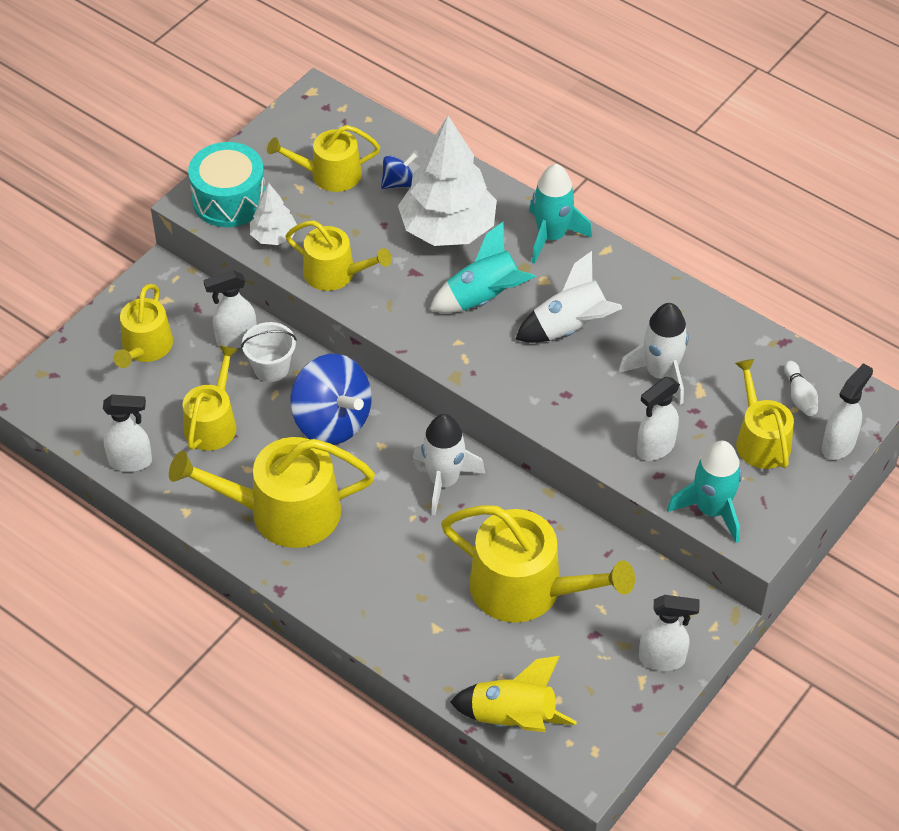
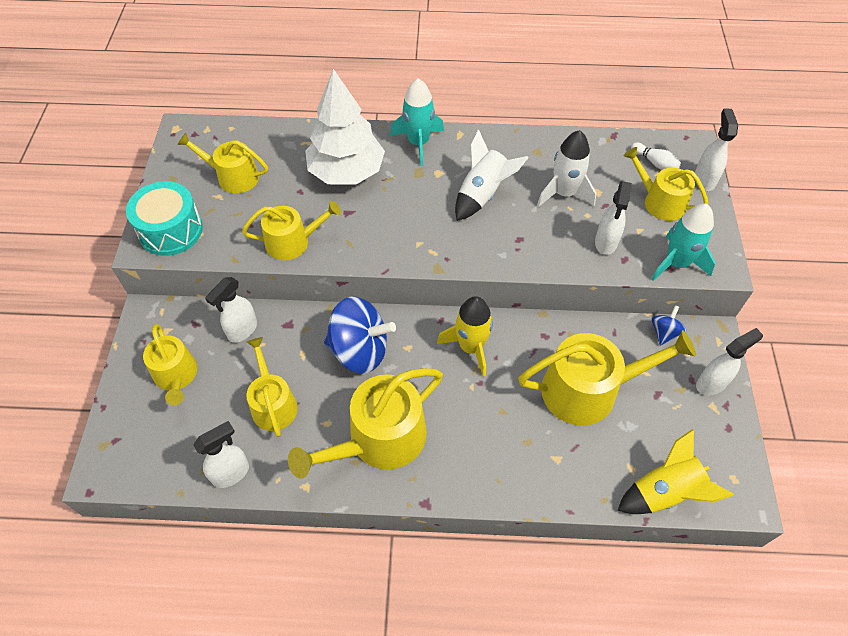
camera: 35 degrees left, 5 degrees up
(271, 368) = (285, 337): white bucket -> none
(274, 236) = (226, 239): white tree -> none
(329, 174) = (233, 177): yellow watering can -> yellow watering can turned 60 degrees clockwise
(398, 183) = (287, 159): blue spinning top -> blue spinning top (664, 333)
(444, 481) = (470, 347): white rocket -> yellow rocket
(484, 298) = (410, 205): turquoise rocket -> none

